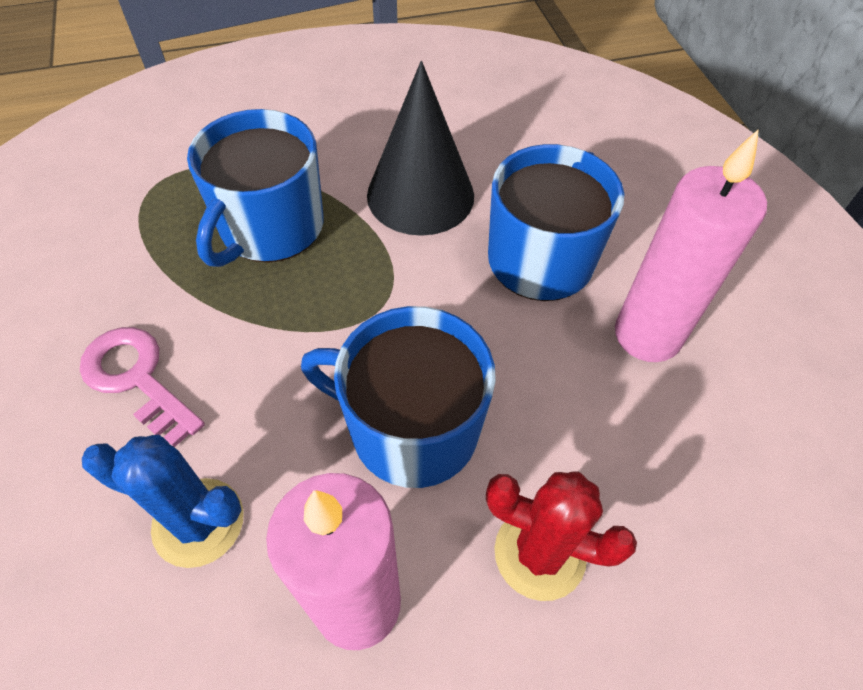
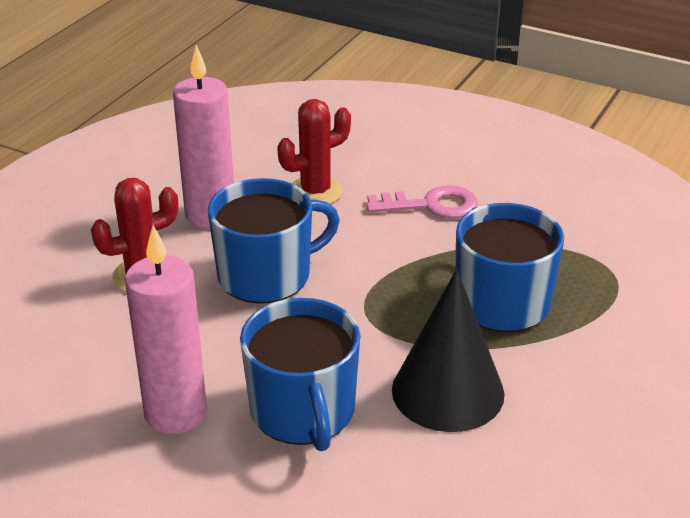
camera: 135 degrees right, 20 degrees down
(198, 522) = (315, 192): blue cactus -> red cactus

